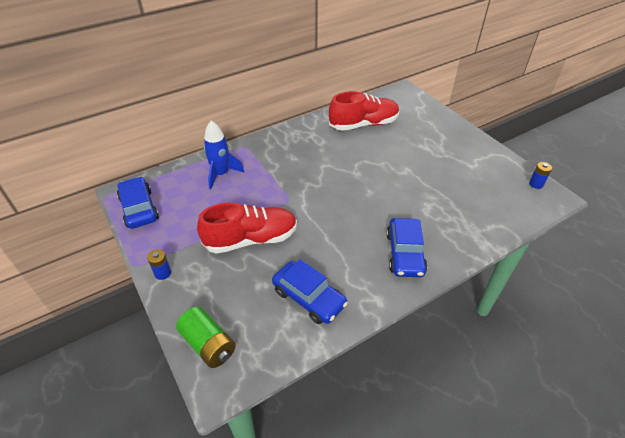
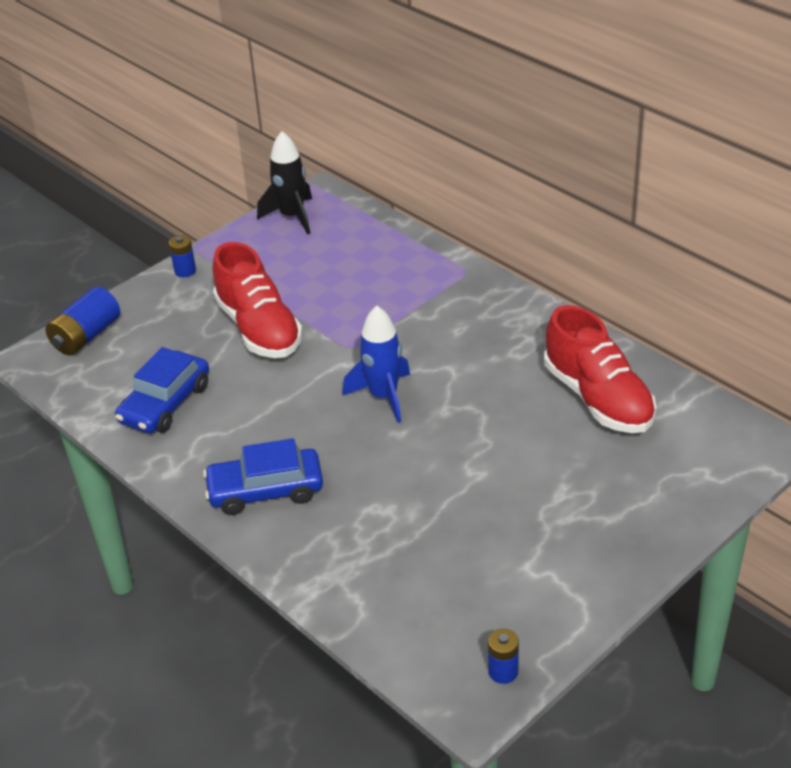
camera: 80 degrees right, 5 degrees down
(139, 208) = (292, 217): blue car -> black rocket
(208, 344) = (86, 336): green battery -> blue battery
(221, 174) = (387, 266): blue rocket -> blue rocket (383, 396)

